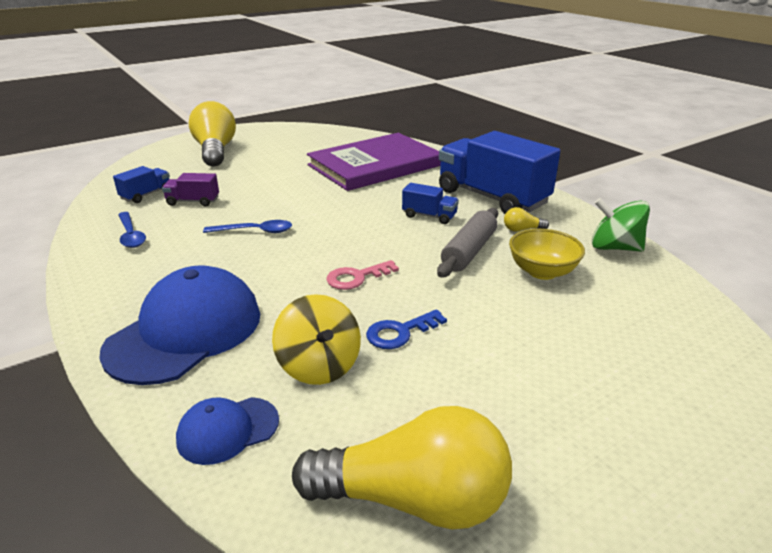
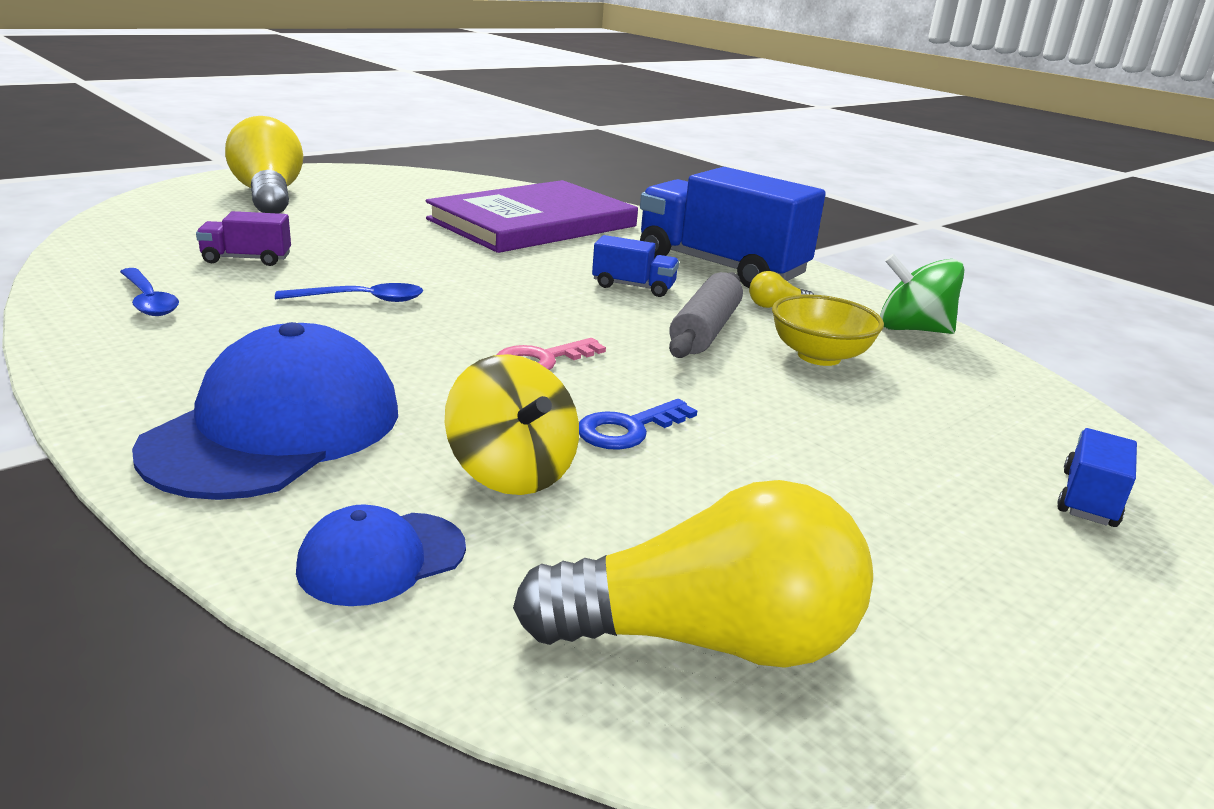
camera: 10 degrees left, 5 degrees down
(146, 195) = (163, 248): blue truck -> blue truck (1088, 499)

